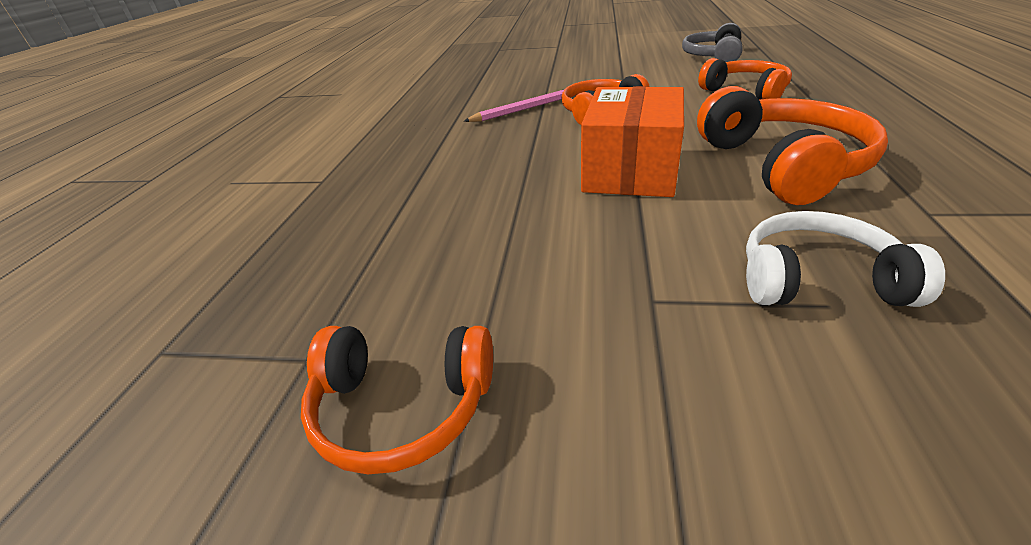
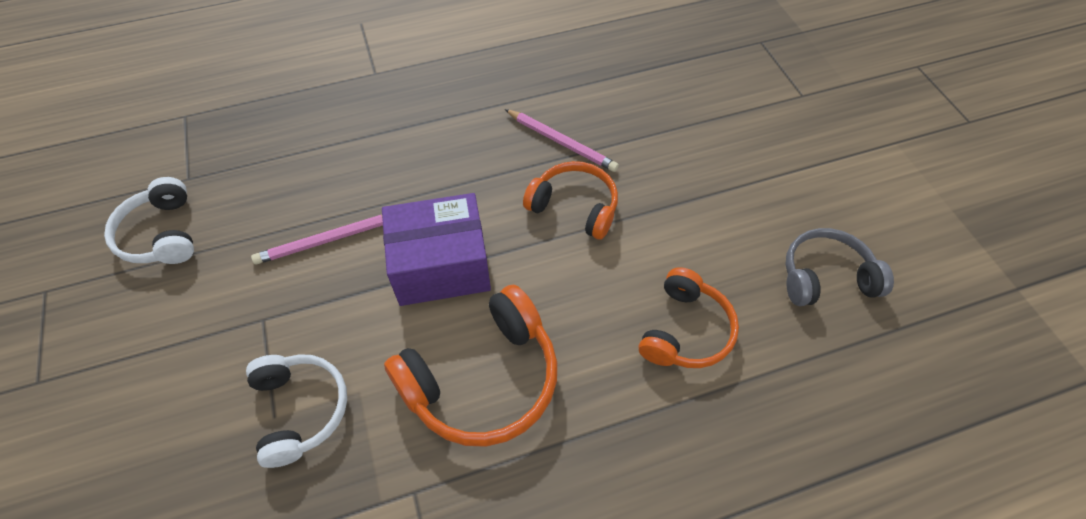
camera: 60 degrees right, 20 degrees up
(402, 407) = (161, 234): orange headphones -> white headphones
(547, 234) = (327, 240): none -> pink pencil
(630, 171) = (441, 265): orange box -> purple box

